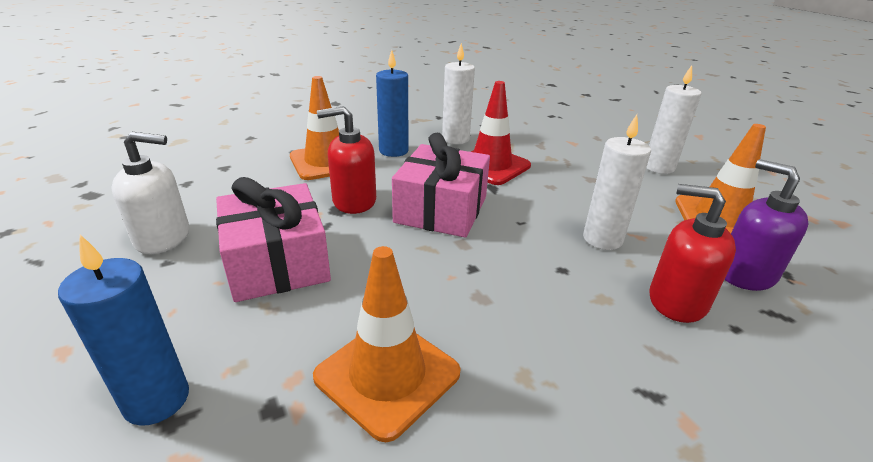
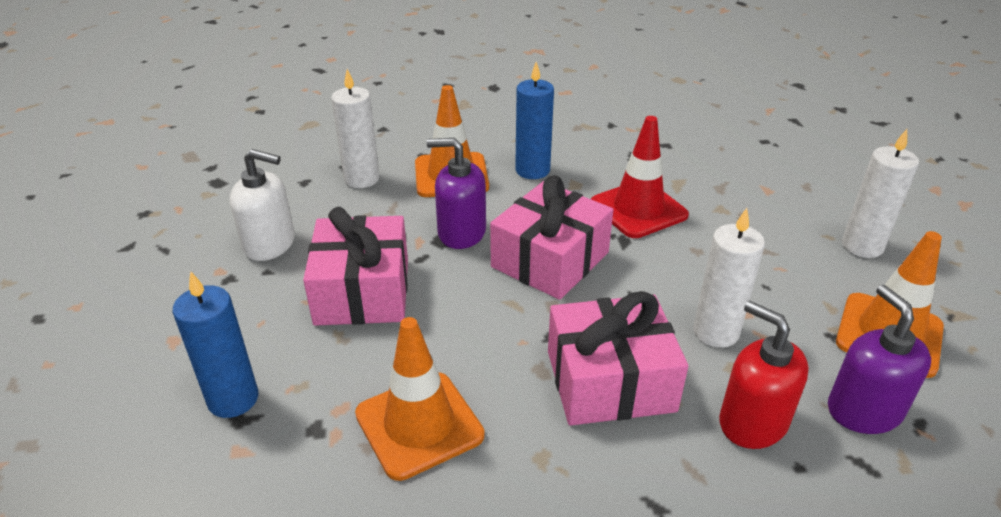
camera: 20 degrees right, 5 degrees up
(354, 201) = (461, 233): red soap dispenser -> purple soap dispenser
(455, 139) = (615, 163): white candle -> white candle (362, 179)
(545, 293) = (610, 381): none -> pink gift

